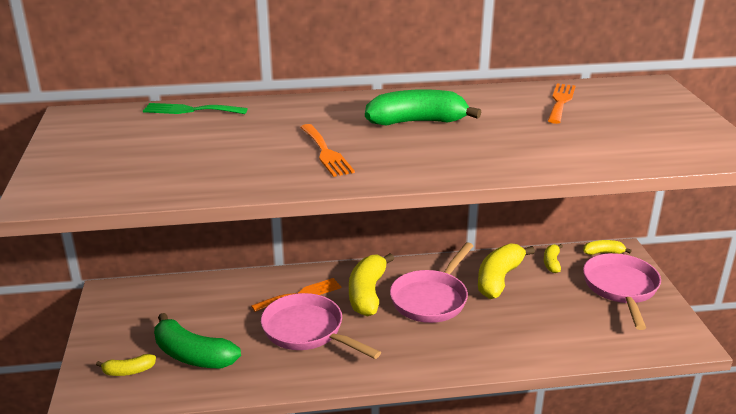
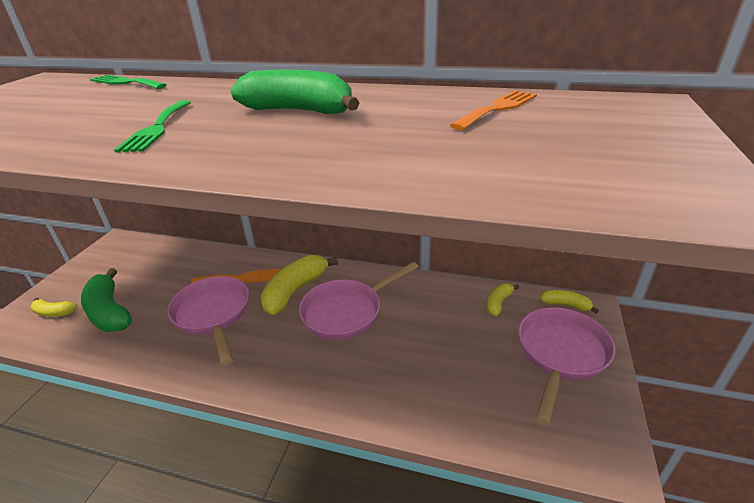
camera: 25 degrees right, 5 degrees up
(326, 152) = (157, 128): orange fork -> green fork
(499, 279) = (429, 307): yellow banana -> none

